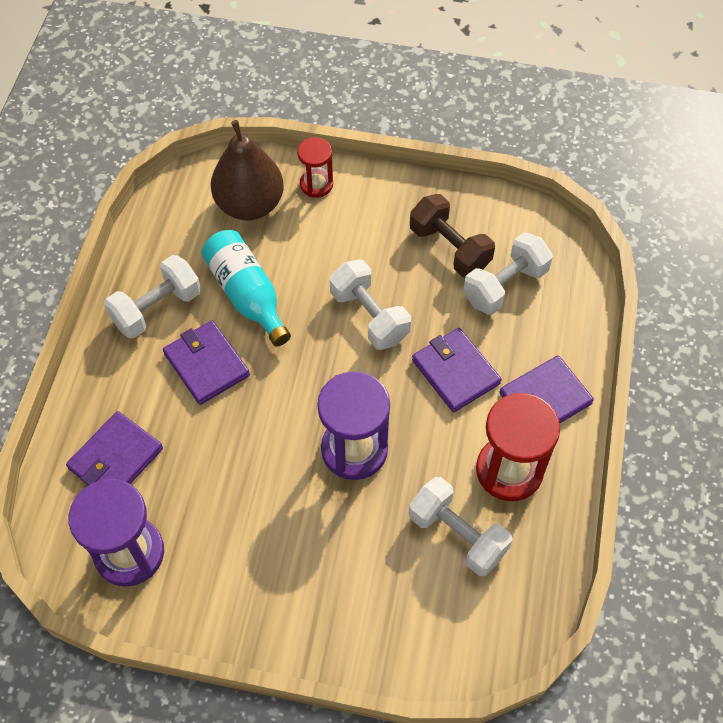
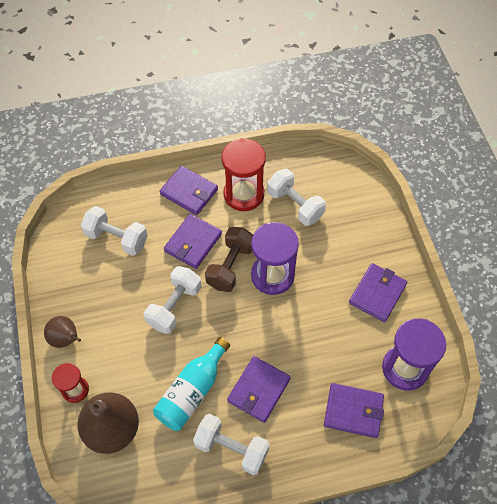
camera: 115 degrees left, 0 degrees up
(253, 576) = (377, 294): none -> purple wallet
(385, 192) = (66, 339): none -> brown pear
(449, 248) = (99, 280): brown dumbbell -> brown dumbbell (230, 266)
(457, 535) = (295, 205): white dumbbell -> white dumbbell turned 60 degrees counterclockwise

